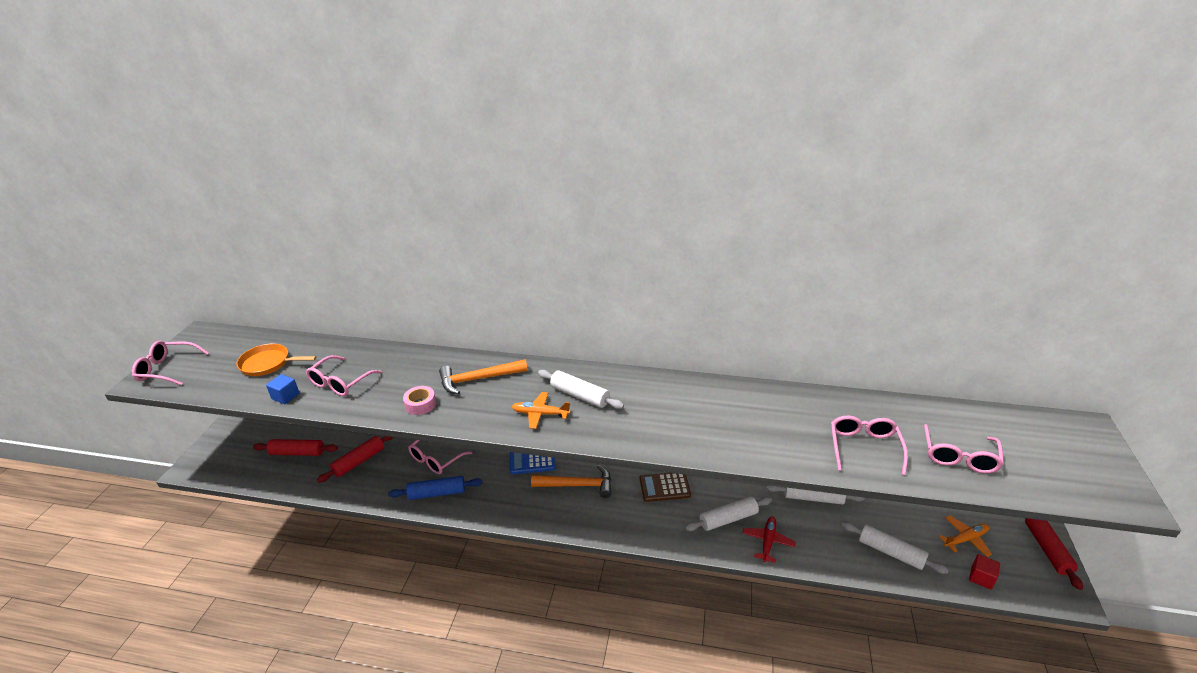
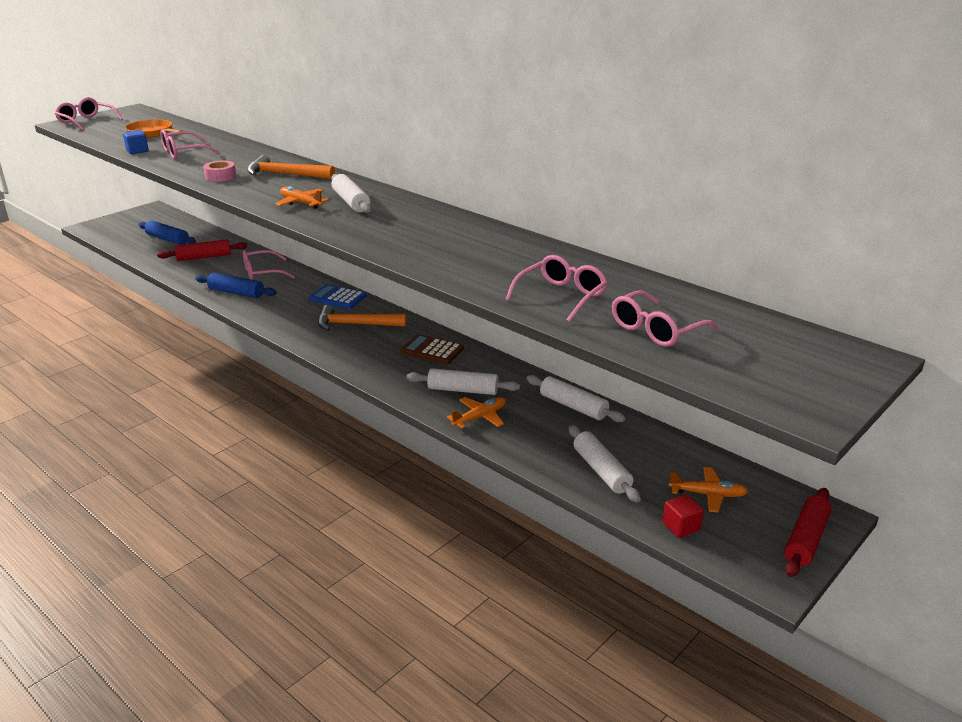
camera: 30 degrees right, 5 degrees down
(297, 453) = (167, 239): red rolling pin -> blue rolling pin
(578, 485) = (355, 324): orange hammer -> orange hammer turned 150 degrees clockwise
(767, 542) = (479, 417): red plane -> orange plane

